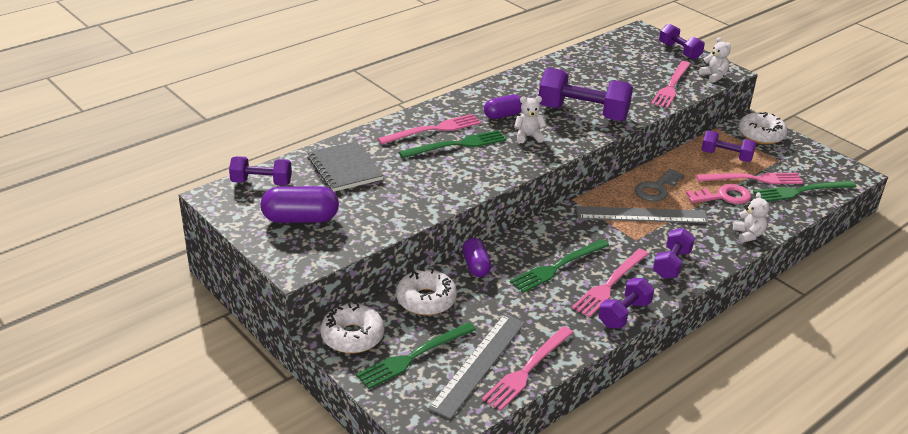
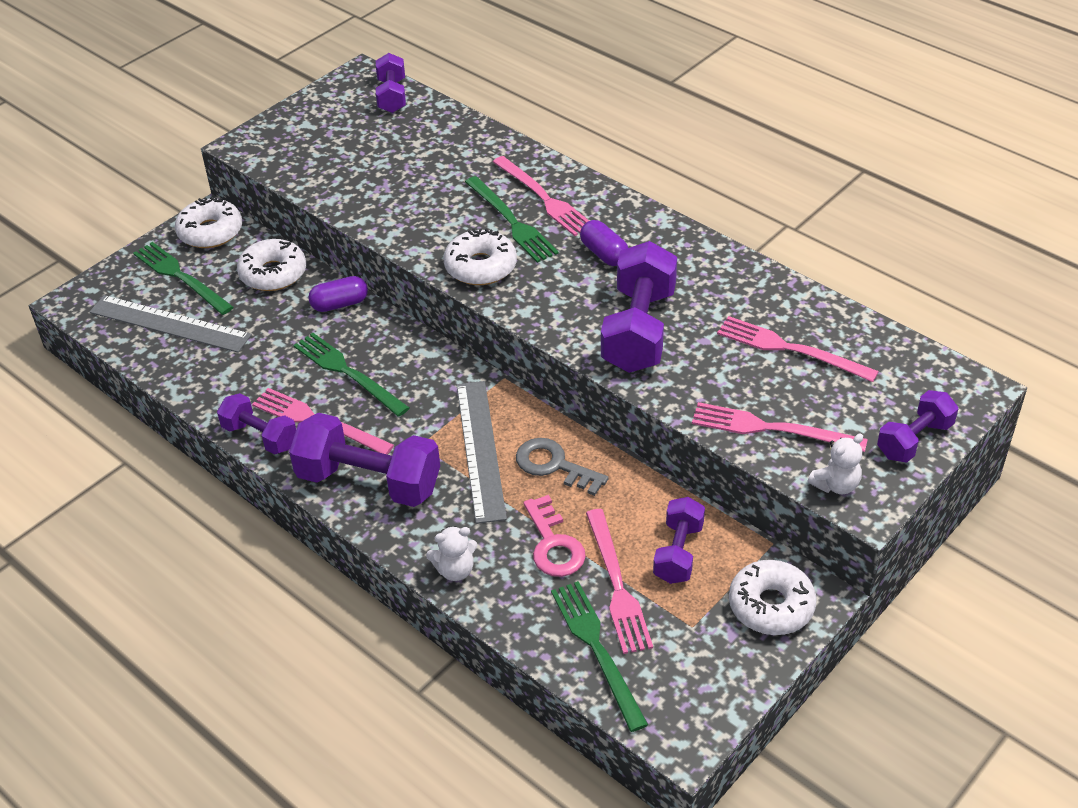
camera: 85 degrees right, 10 degrees up
(300, 219) = (327, 133): purple capsule -> none
(345, 169) = (433, 145): grey notebook -> none
(505, 162) = (480, 267): none -> white donut
(527, 370) = (160, 361): pink fork -> pink fork (790, 349)
(528, 136) = (553, 281): white teddy bear -> none
(671, 264) = (369, 481): purple dumbbell -> purple dumbbell, size x1.72

